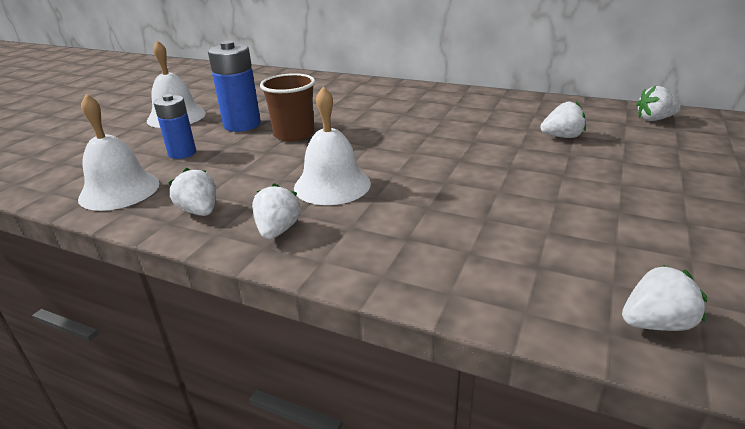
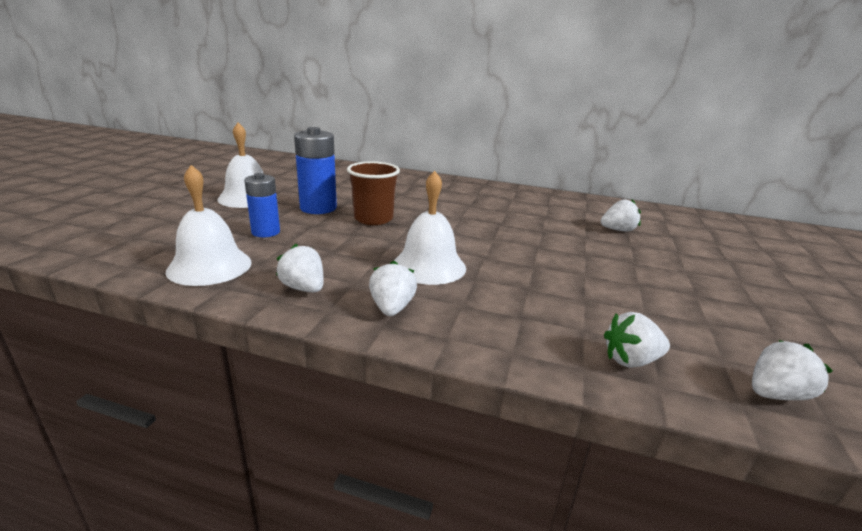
camera: 10 degrees left, 5 degrees down
(654, 119) = (686, 219): white strawberry -> white strawberry (631, 360)

